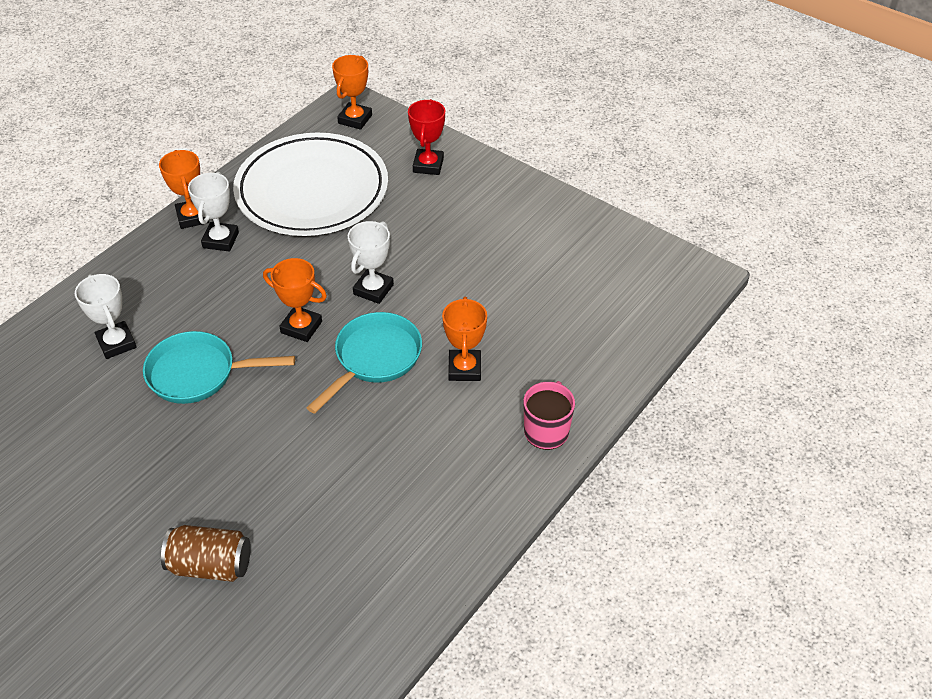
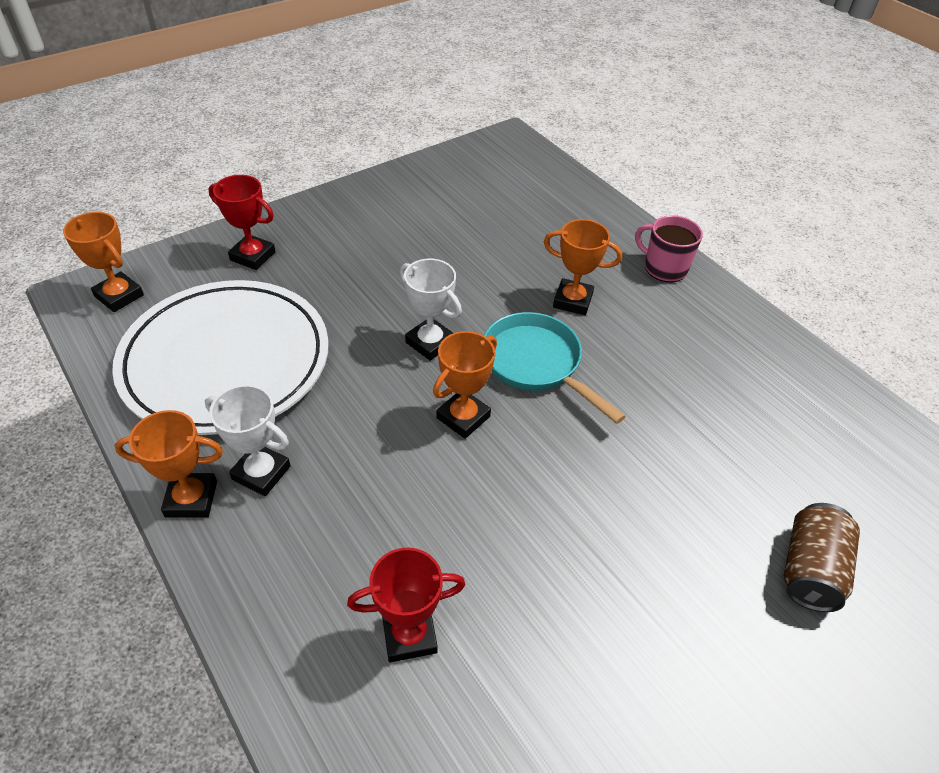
camera: 75 degrees left, 0 degrees up
(116, 343) = (409, 635): white trophy -> red trophy
(198, 373) = (504, 537): turquoise pan -> none

